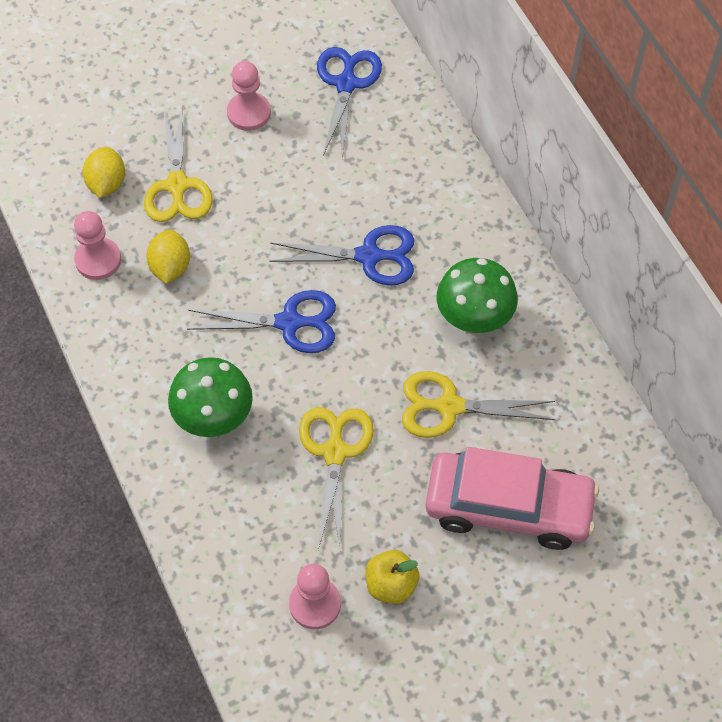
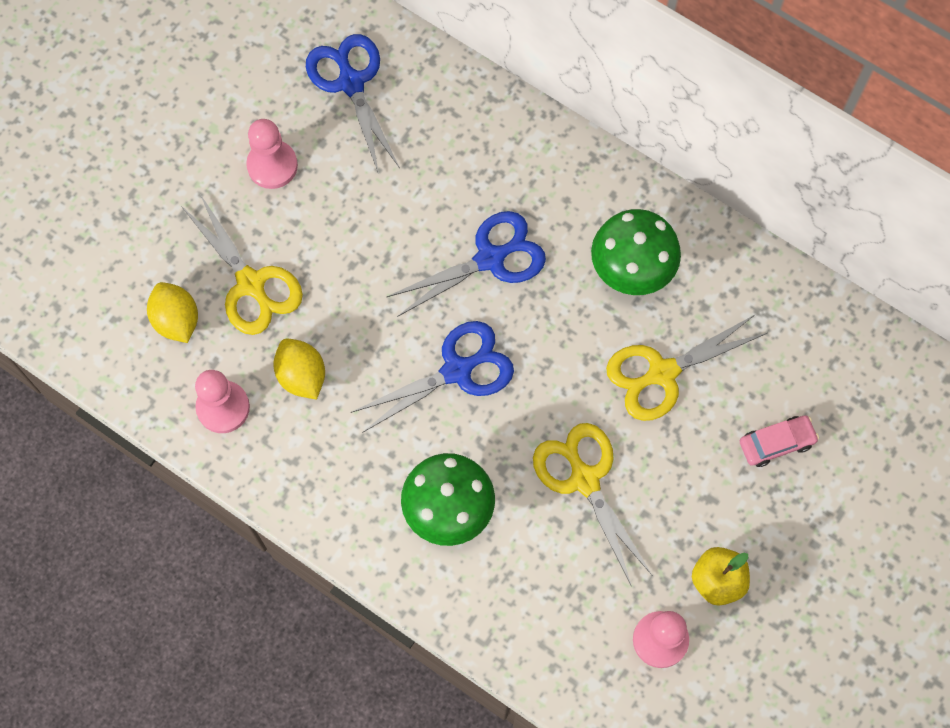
camera: 30 degrees left, 10 degrees up
(508, 507) = (776, 443): pink car -> pink car, size x0.43

